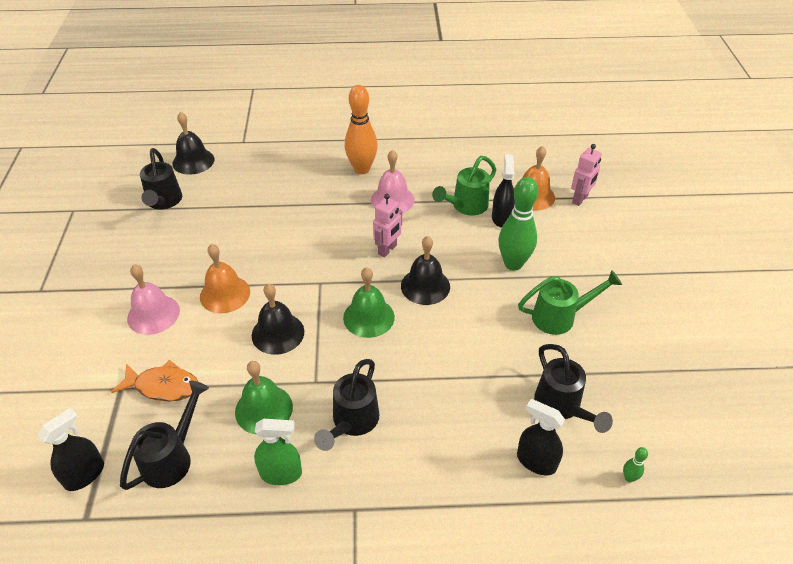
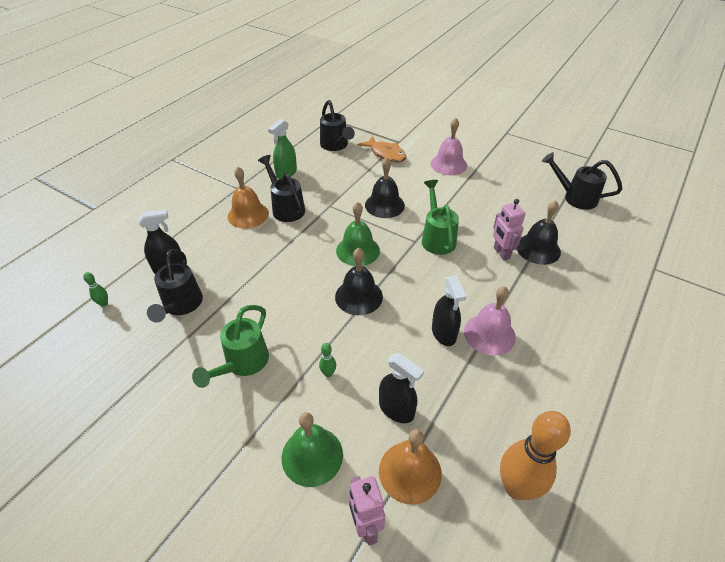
camera: 125 degrees right, 0 degrees up
(85, 474) = (354, 122): black spray bottle -> black spray bottle (444, 333)
(163, 386) = (386, 154): orange fish -> orange fish turned 90 degrees counterclockwise
(193, 161) = (631, 228): black bell -> black bell (538, 249)
(225, 294) = (442, 195): orange bell -> orange bell (248, 215)
(264, 409) = (332, 181): green bell -> green bell (312, 455)
(362, 169) = (558, 335): orange bowling pin -> orange bowling pin (516, 487)
(387, 250) = (420, 295): pink robot -> pink robot (501, 253)
(466, 206) = (437, 389): green watering can -> green watering can (437, 238)
(513, 264) = (328, 373): green bowling pin -> green bowling pin, size x0.40
(561, 406) = (181, 305): black watering can -> black watering can turned 105 degrees counterclockwise

